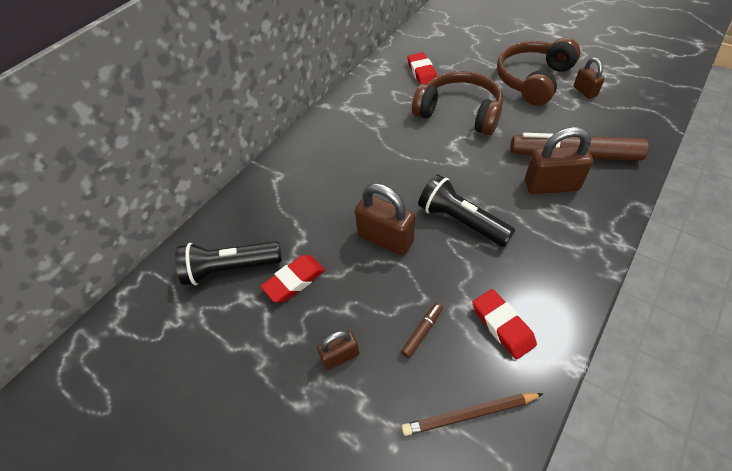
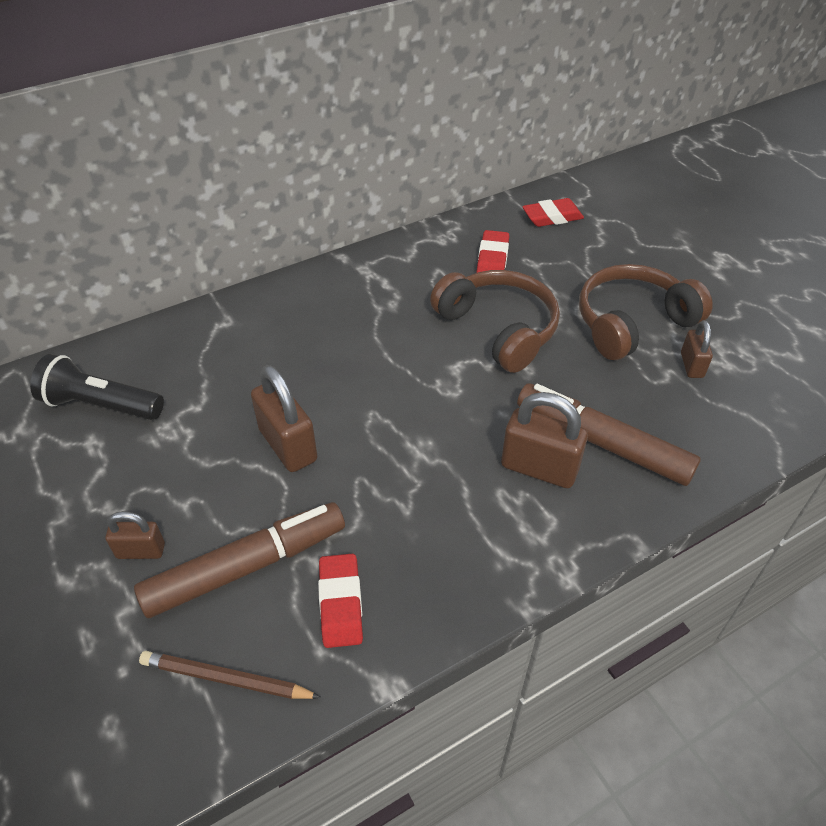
camera: 20 degrees right, 5 degrees down
(294, 281) = (155, 448): red eraser -> red eraser (552, 217)
(422, 332) = (246, 567): brown marker -> brown marker, size x2.49
(460, 221) = (390, 462): black flashlight -> none

